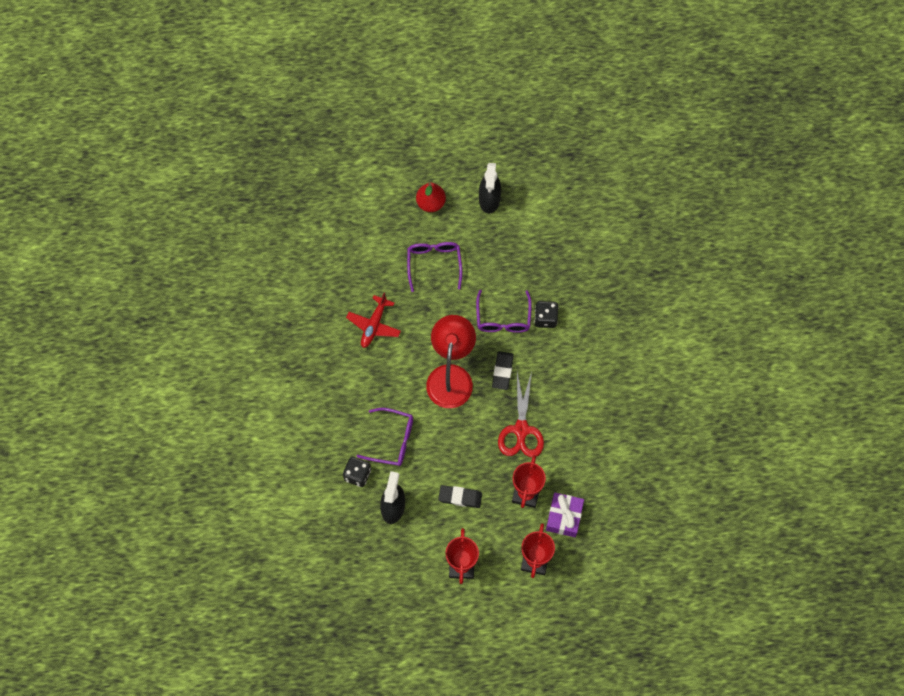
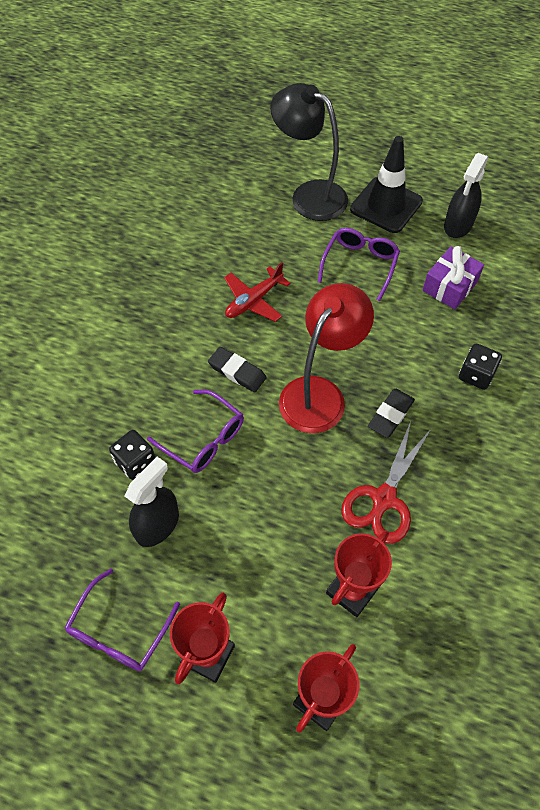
camera: 25 degrees right, 10 degrees down
(370, 217) = (309, 195): none -> black lamp
(431, 203) = (386, 205): red pear -> black traffic cone
(460, 497) = (255, 553): black eraser -> black eraser (237, 372)
(503, 318) = (419, 354): purple glasses -> purple glasses (119, 631)
(564, 517) = (395, 652): purple gift -> purple gift (450, 286)

